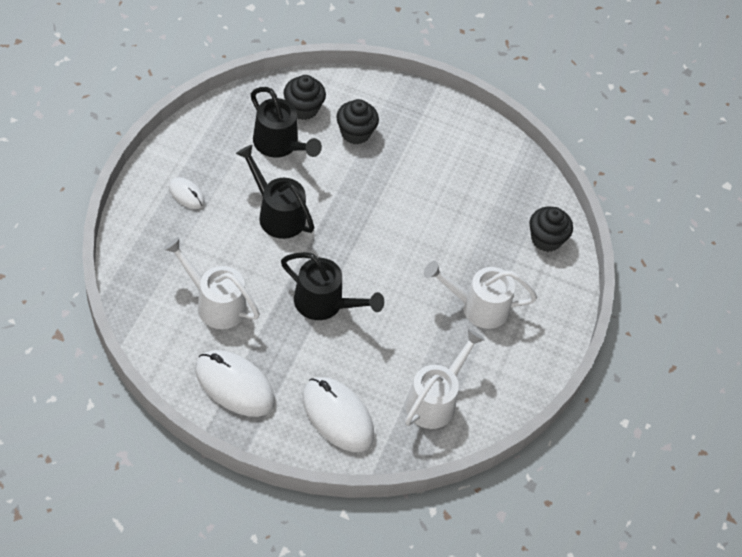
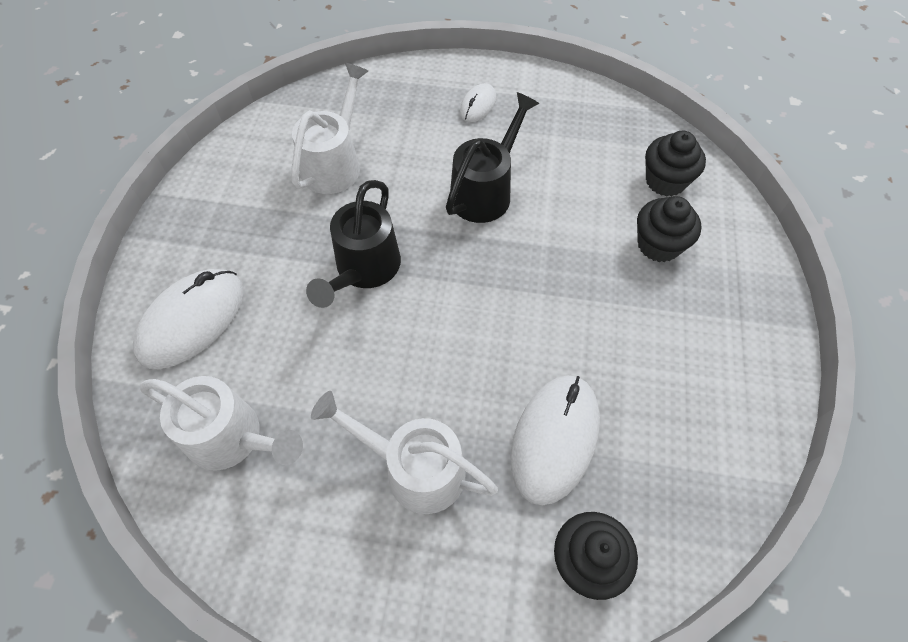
camera: 85 degrees right, 5 degrees up
(234, 385) = (224, 206): white mouse -> white mouse (554, 439)
(280, 145) = (593, 171): black watering can -> none
(477, 306) = (413, 468): white watering can -> white watering can turned 60 degrees counterclockwise

